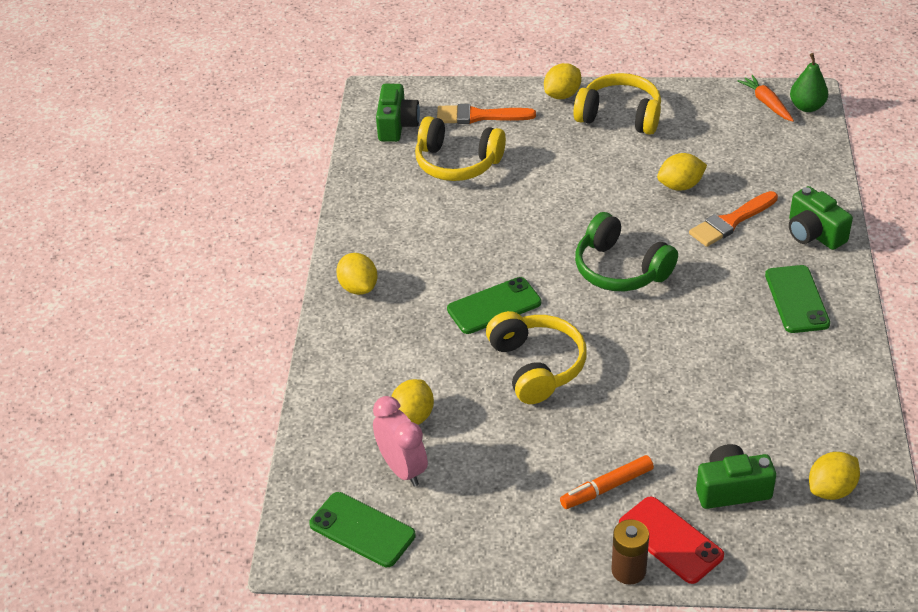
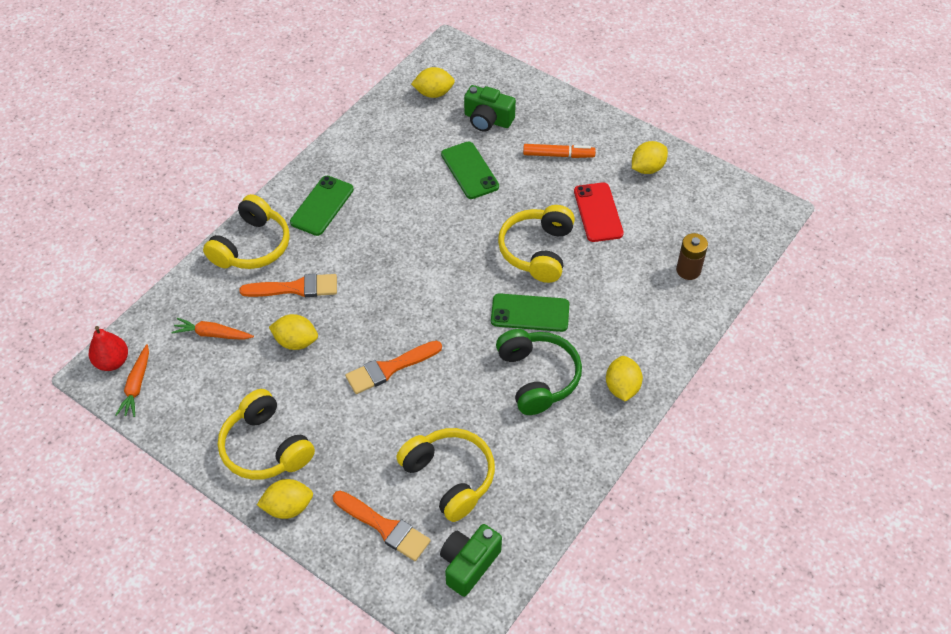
camera: 150 degrees left, 10 degrees up
(362, 530) = (725, 203): green phone -> green phone (469, 170)
(402, 469) = (677, 228): pink clock -> none
(413, 417) = (647, 259): yellow lemon -> yellow lemon (647, 168)
(579, 205) = (389, 368): none -> orange brush
(620, 269) = (413, 293): green headphones -> green headphones (537, 377)
(628, 570) = (584, 109): brown battery -> brown battery (688, 270)
(670, 540) = (547, 112): red phone -> red phone (598, 212)
(755, 158) = (212, 334): none -> orange carrot
(807, 107) = (112, 362): green pear -> red pear
(814, 233) = (252, 246): green camera -> yellow headphones

